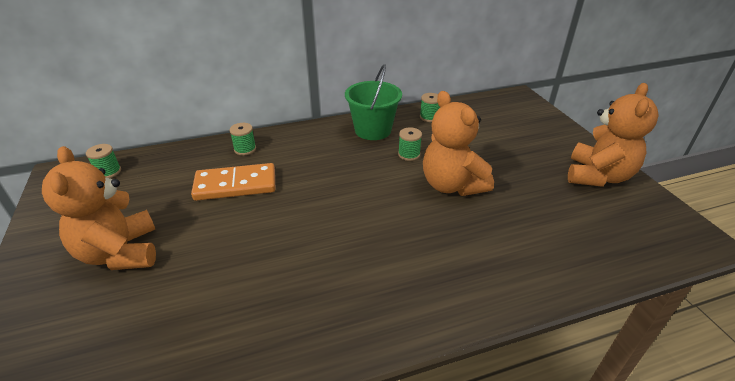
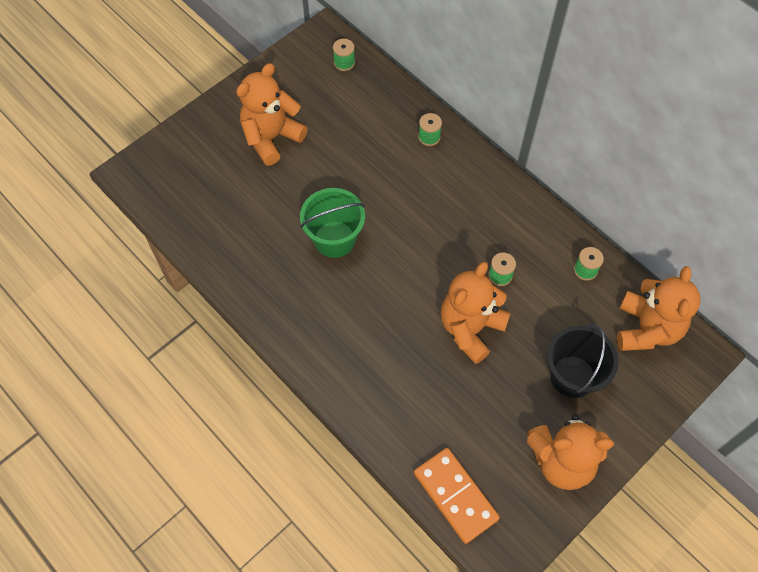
camera: 65 degrees right, 25 degrees up
(235, 185) = (377, 161): orange domino -> orange domino (455, 496)
(373, 130) = (525, 226): green bucket -> green bucket (334, 239)
(491, 109) = (646, 329): none -> orange teddy bear
(519, 149) = (572, 376): none -> black bucket

